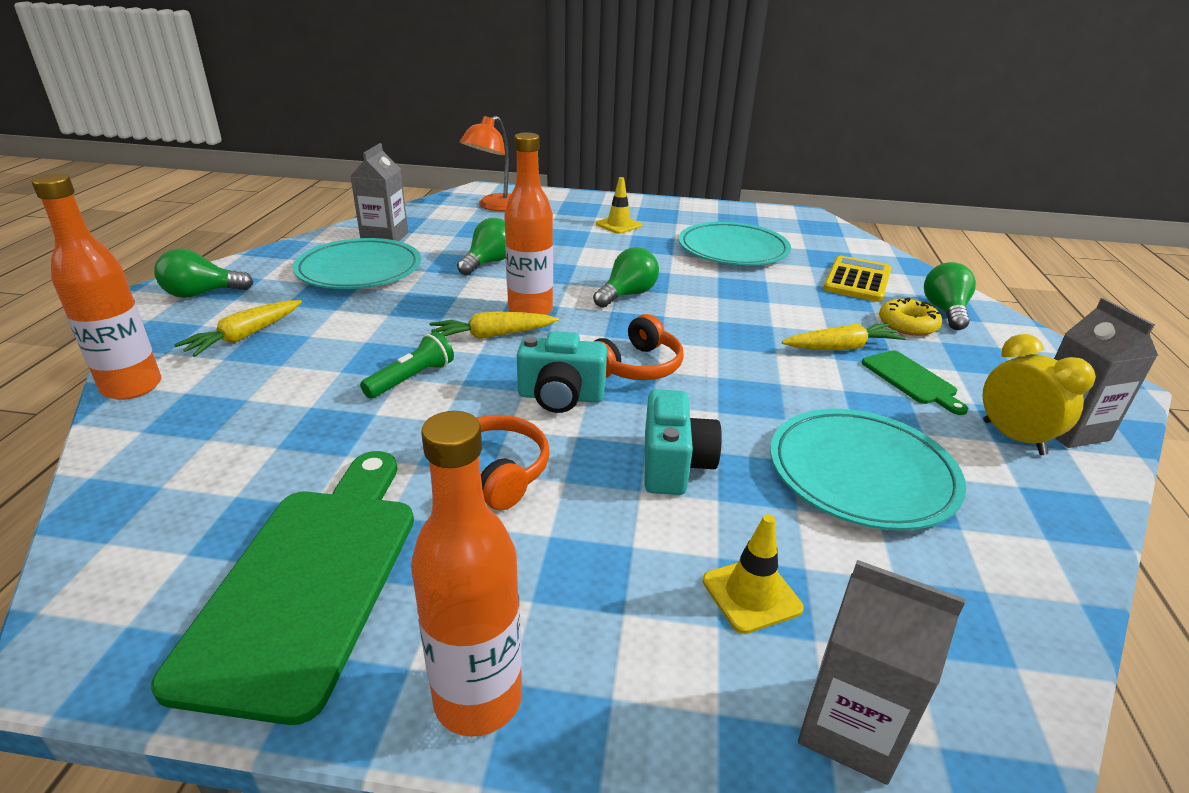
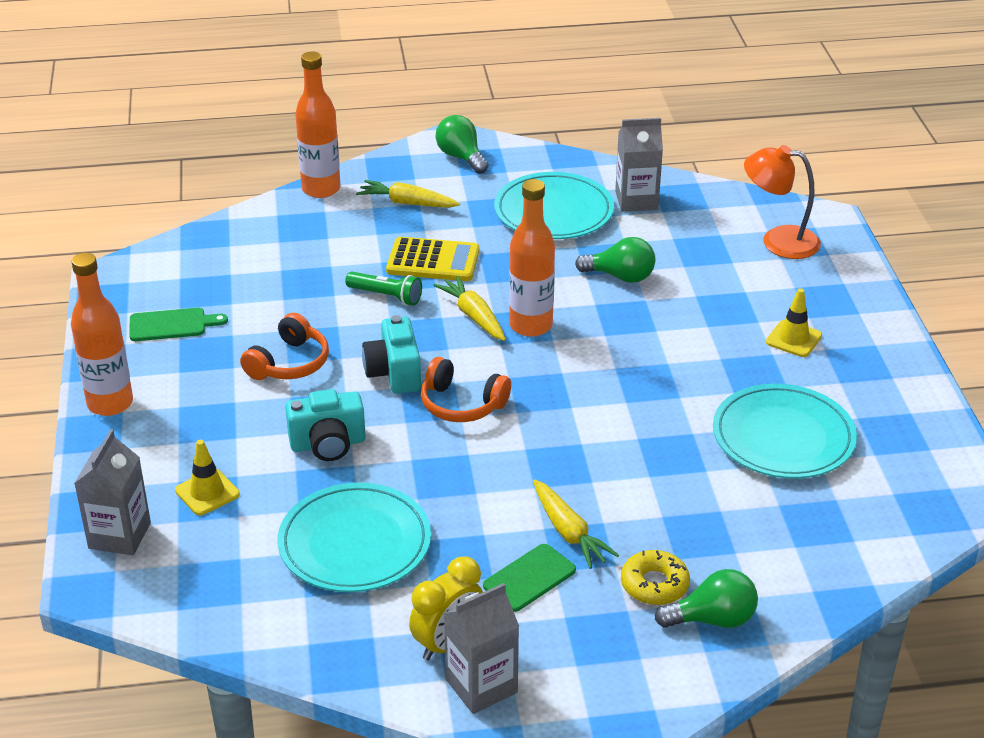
camera: 75 degrees right, 5 degrees up
(310, 580) = (172, 325): green cutting board -> green cutting board, size x0.49
(627, 295) = (603, 376): green light bulb -> none
(857, 280) = (759, 546): yellow calculator -> yellow calculator (433, 261)

